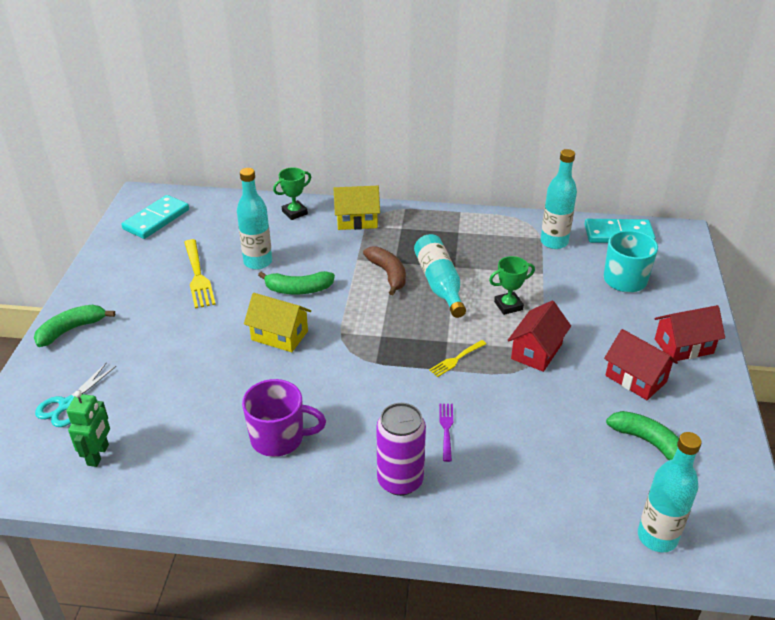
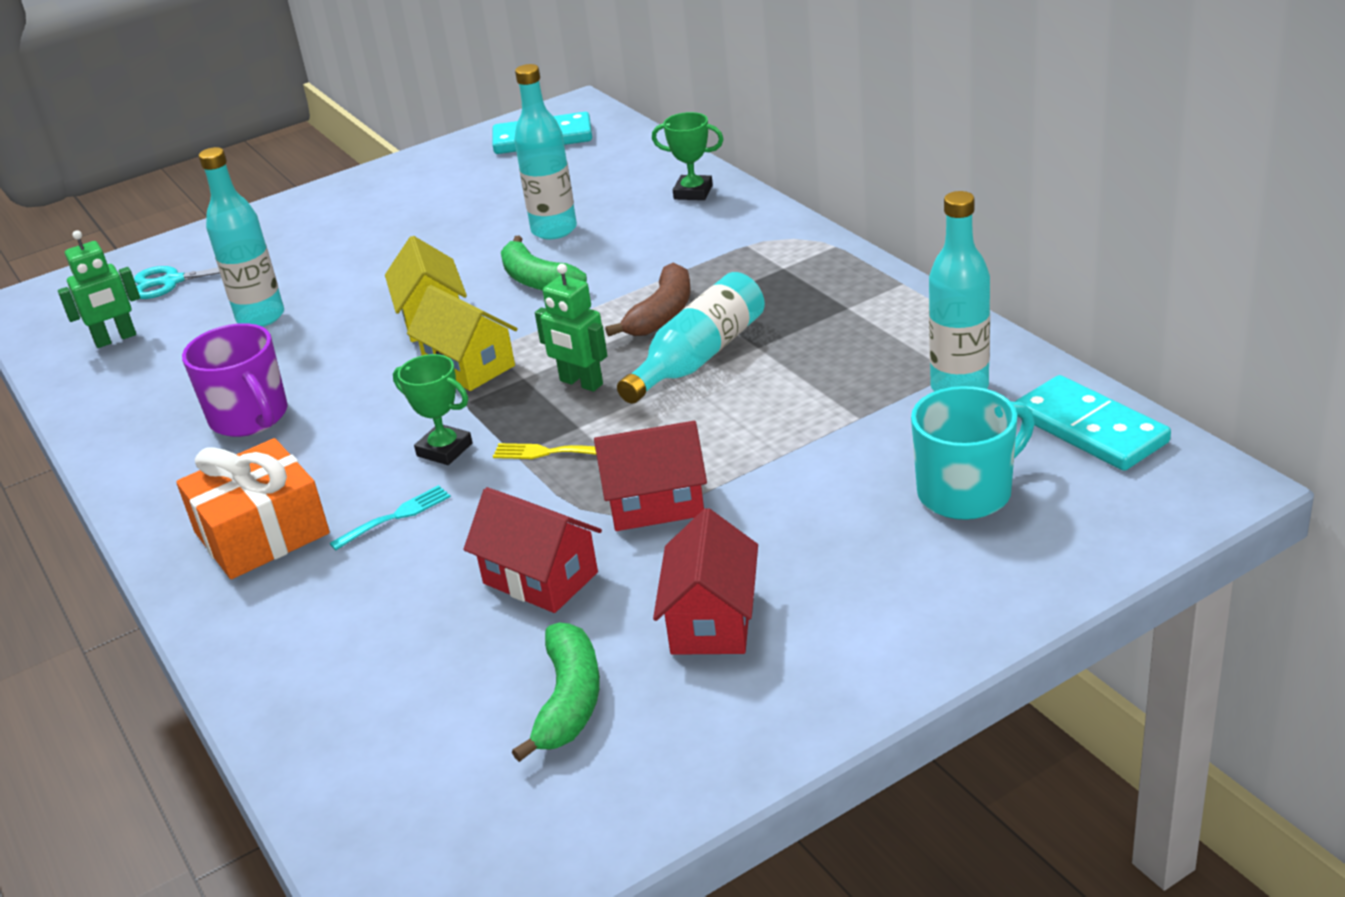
camera: 55 degrees right, 5 degrees down
(71, 330) = (288, 215): green banana -> none
(198, 276) = (473, 217): yellow fork -> none
(357, 220) = (746, 234): yellow house -> yellow house (469, 365)
(400, 480) = (262, 533): purple can -> orange gift
(411, 323) = (581, 383): none -> green robot
(446, 429) = (395, 517): purple fork -> turquoise fork
(508, 306) = (730, 430): green trophy -> green trophy (444, 450)
(657, 537) = (363, 801): turquoise bottle -> turquoise bottle (260, 317)
(683, 346) = (868, 630): red house -> red house (540, 578)

